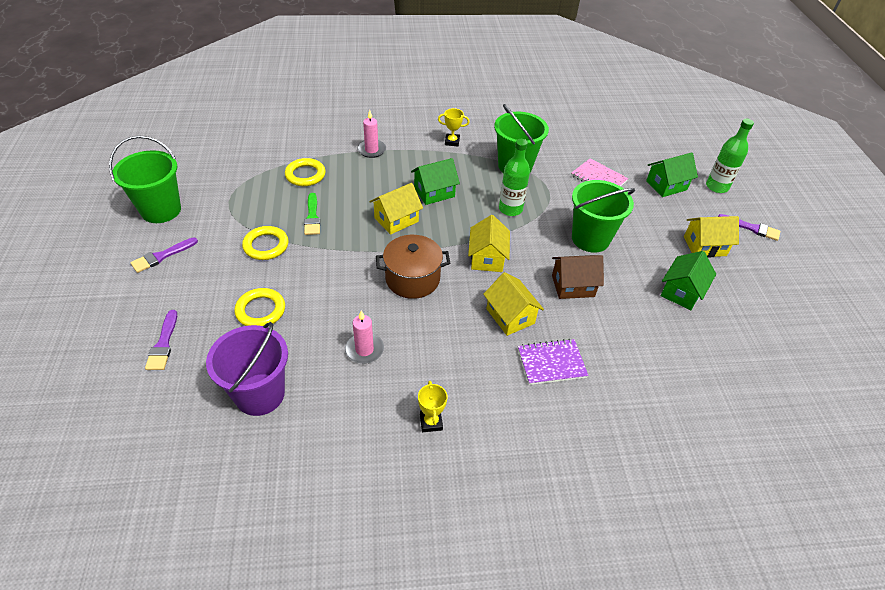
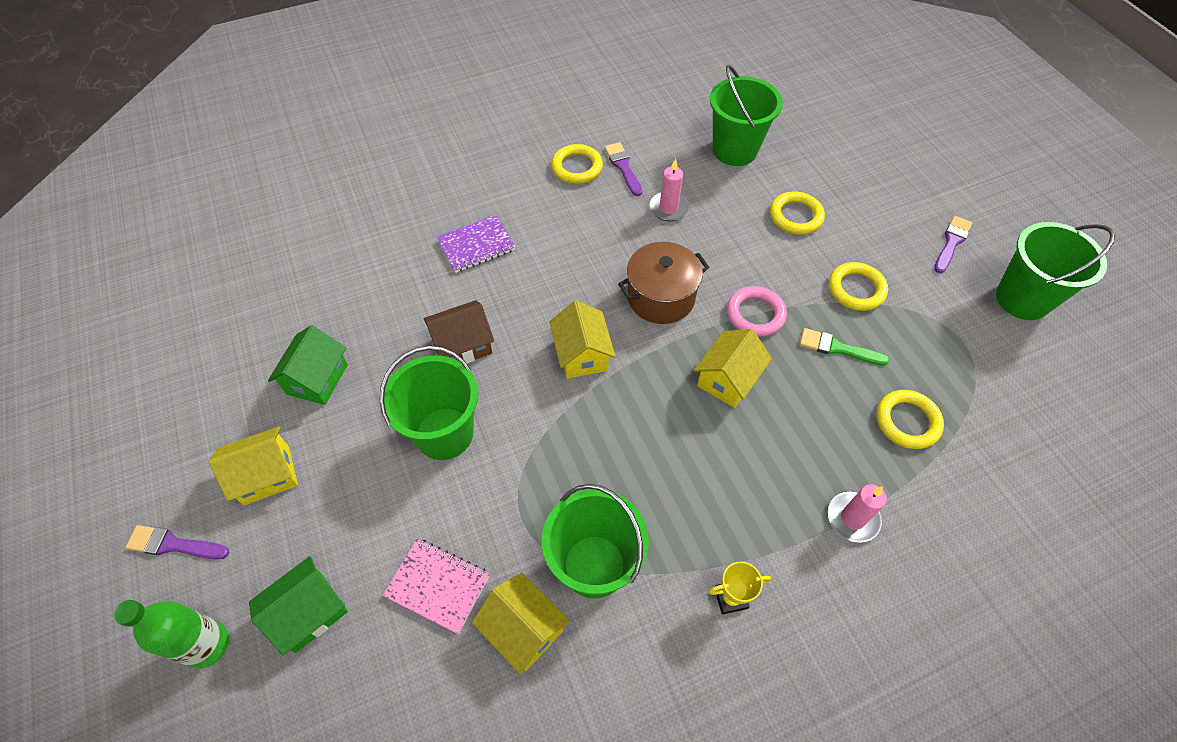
camera: 165 degrees right, 10 degrees up
(163, 344) = (853, 164): purple brush -> purple brush (623, 167)
(260, 394) = (734, 150): purple bucket -> green bucket
(312, 217) = (837, 348): green brush -> green brush turned 45 degrees counterclockwise
(351, 250) = (755, 314): none -> pink ring
(431, 422) = (577, 167): yellow trophy -> yellow ring
(434, 192) = (701, 451): green house -> none
(510, 209) = (575, 455): green bottle -> none
(510, 316) = (531, 284): yellow house -> yellow house (523, 629)

